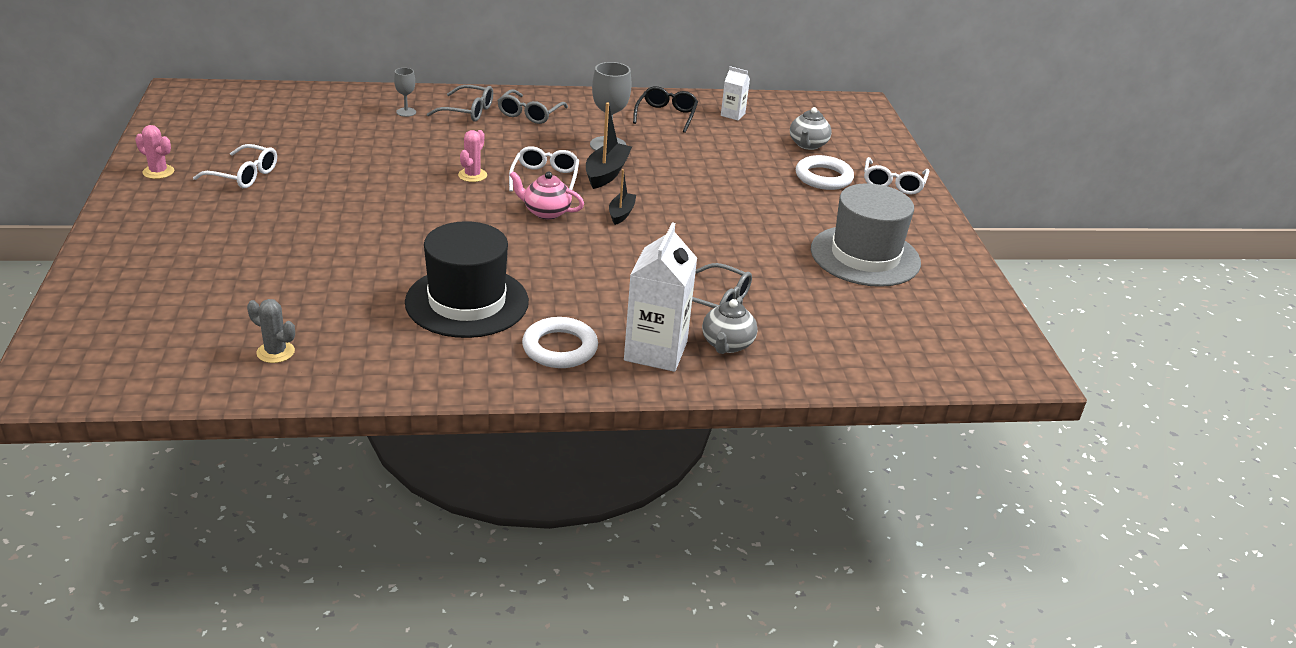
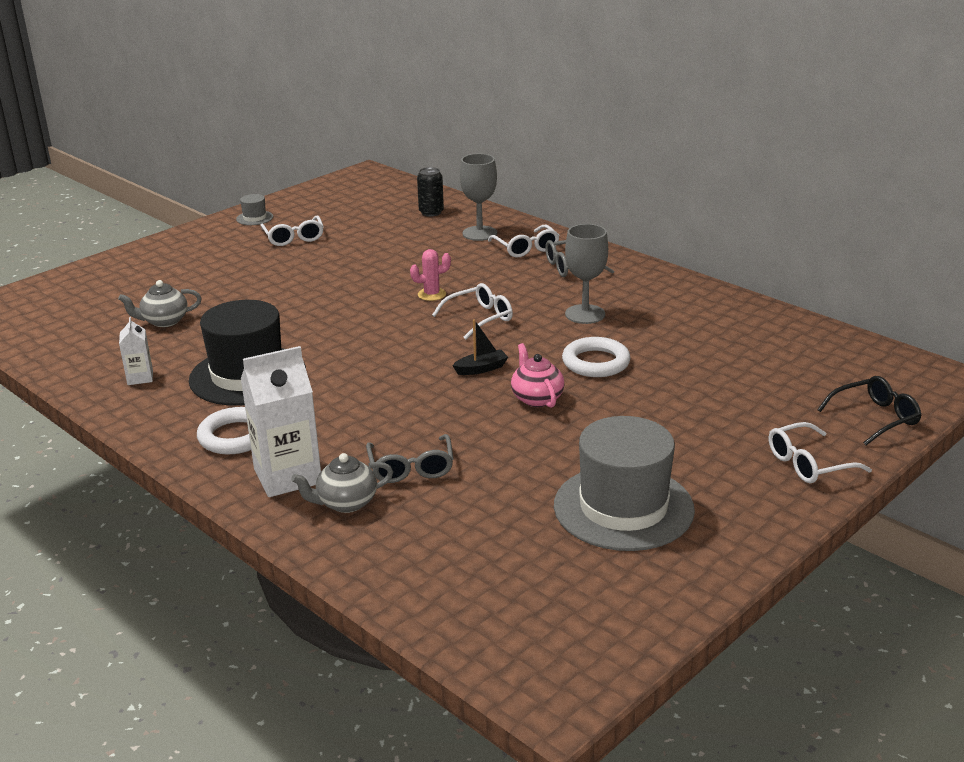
camera: 55 degrees right, 5 degrees down
(158, 172) = (254, 218): pink cactus -> grey hat
(275, 352) = (95, 349): grey cactus -> none
(326, 108) = (431, 212): none -> black can
(406, 112) = (479, 233): grey goblet -> grey goblet, size x1.82
(468, 111) = (526, 248): grey glasses -> white glasses
(546, 212) = (427, 342): pink teapot -> pink teapot (537, 398)
(606, 173) = (536, 334): black boat -> none
(666, 115) = (693, 311): black glasses -> black glasses (875, 418)
(732, 114) = (764, 334): white carton -> white carton (140, 377)
(808, 145) = (788, 390): grey teapot -> grey teapot (164, 321)
(823, 177) = (738, 424): white ring -> white ring (596, 362)

